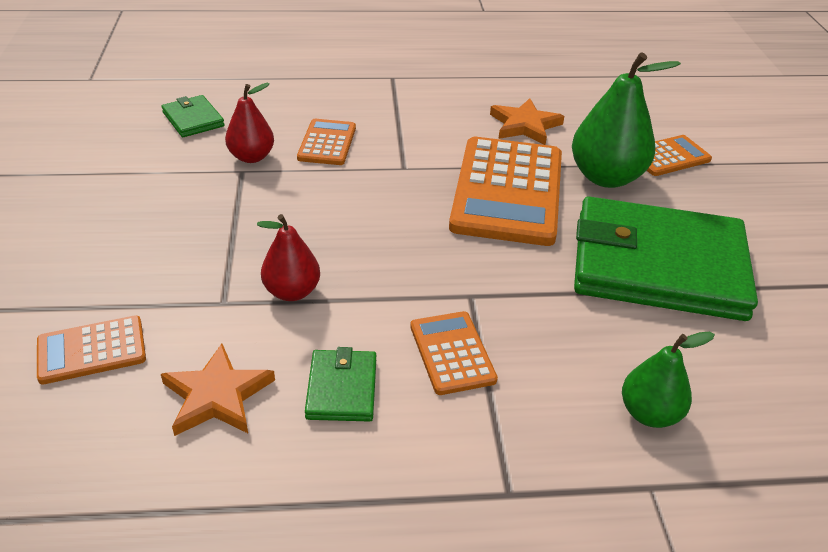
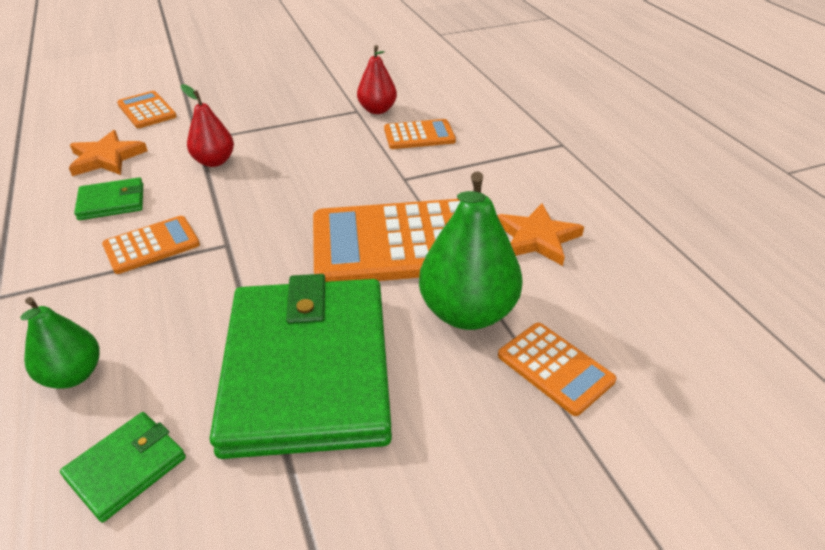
camera: 75 degrees right, 0 degrees up
(193, 119) = (414, 78): green wallet -> green wallet (126, 467)

